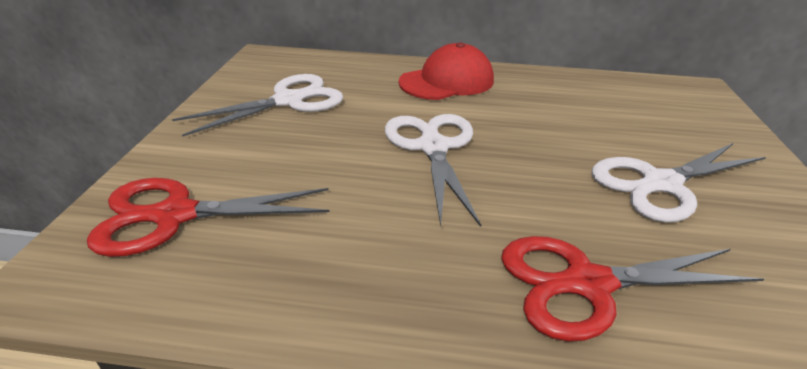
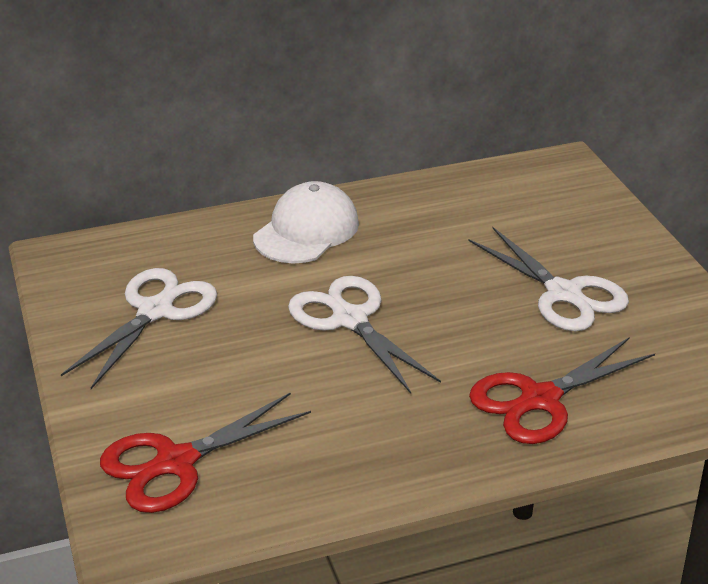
camera: 25 degrees left, 0 degrees up
(447, 81) = (306, 230): red cap -> white cap
(661, 184) = (563, 294): white scissors -> white scissors turned 75 degrees counterclockwise

